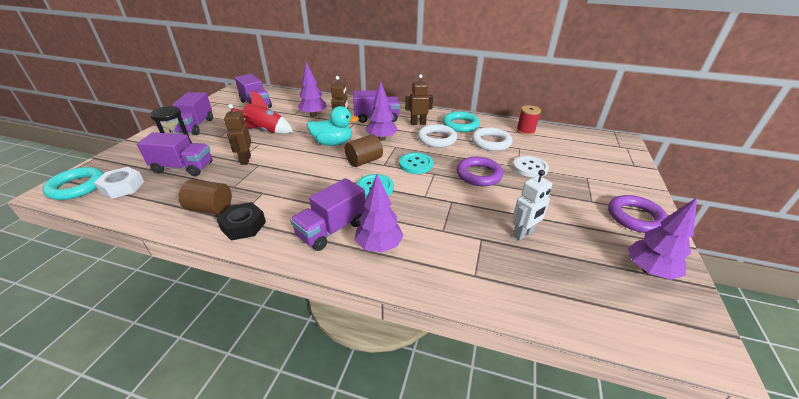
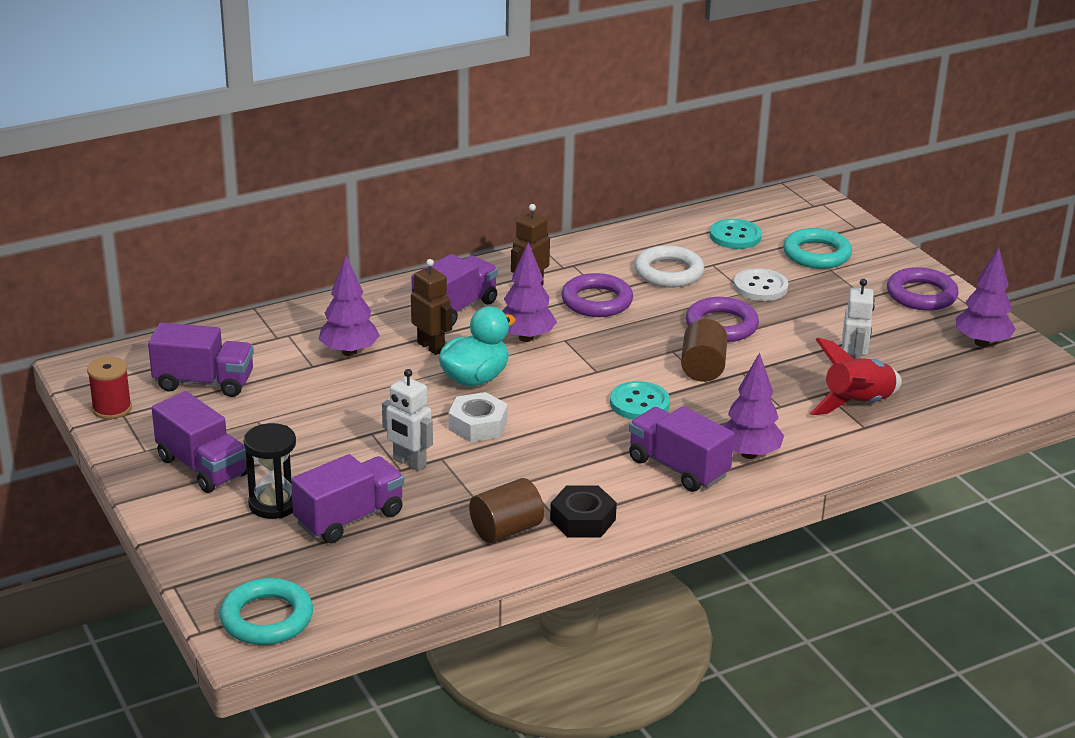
camera: 45 degrees left, 5 degrees down
(122, 187) = (331, 581): white nut -> white nut (478, 425)
(245, 160) = (409, 463): brown robot -> white robot
(265, 131) = (337, 413): red rocket -> red rocket (857, 404)
(331, 229) = (678, 468): purple truck -> purple truck turned 135 degrees clockwise
(364, 161) = (565, 380): brown cylinder -> brown cylinder (703, 368)
(415, 164) = (632, 350): turquoise button -> turquoise button (735, 236)
(437, 139) = (597, 301): white ring -> purple ring
(460, 125) = (589, 263): turquoise ring -> turquoise ring (816, 254)
(525, 131) = (683, 233): red spool -> red spool (112, 409)

